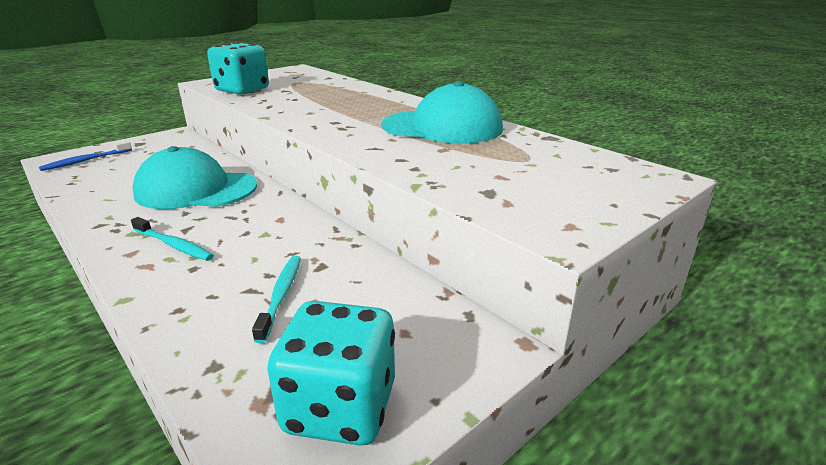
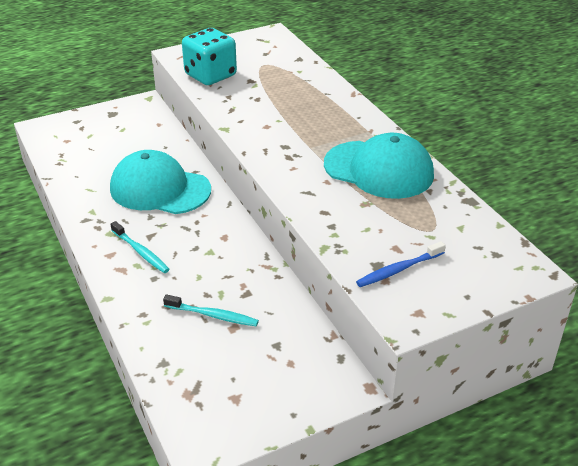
camera: 15 degrees right, 10 degrees up
(86, 161) = (68, 134): blue toothbrush -> blue toothbrush (398, 269)
(281, 295) = (213, 315): turquoise toothbrush -> turquoise toothbrush turned 90 degrees clockwise
(340, 407) = (234, 406): turquoise dice -> none

